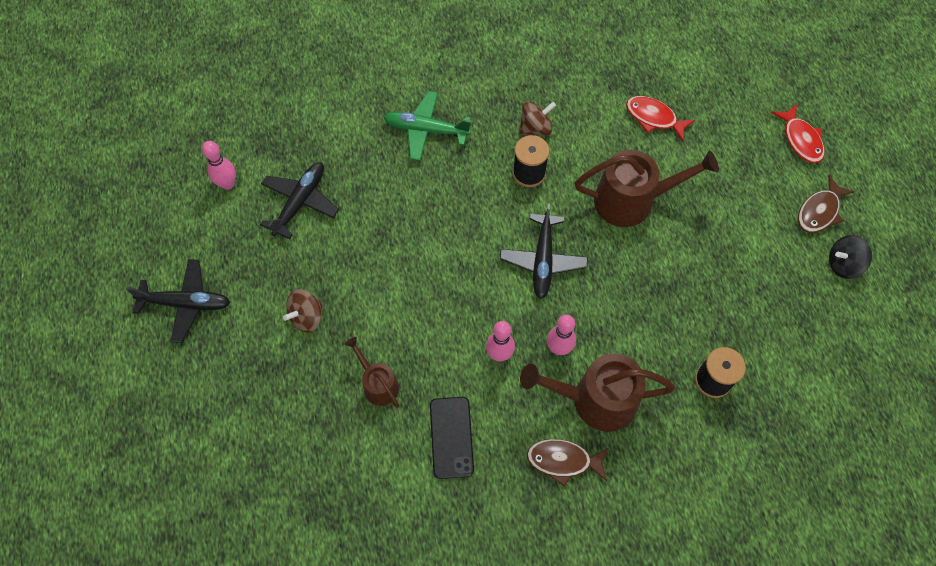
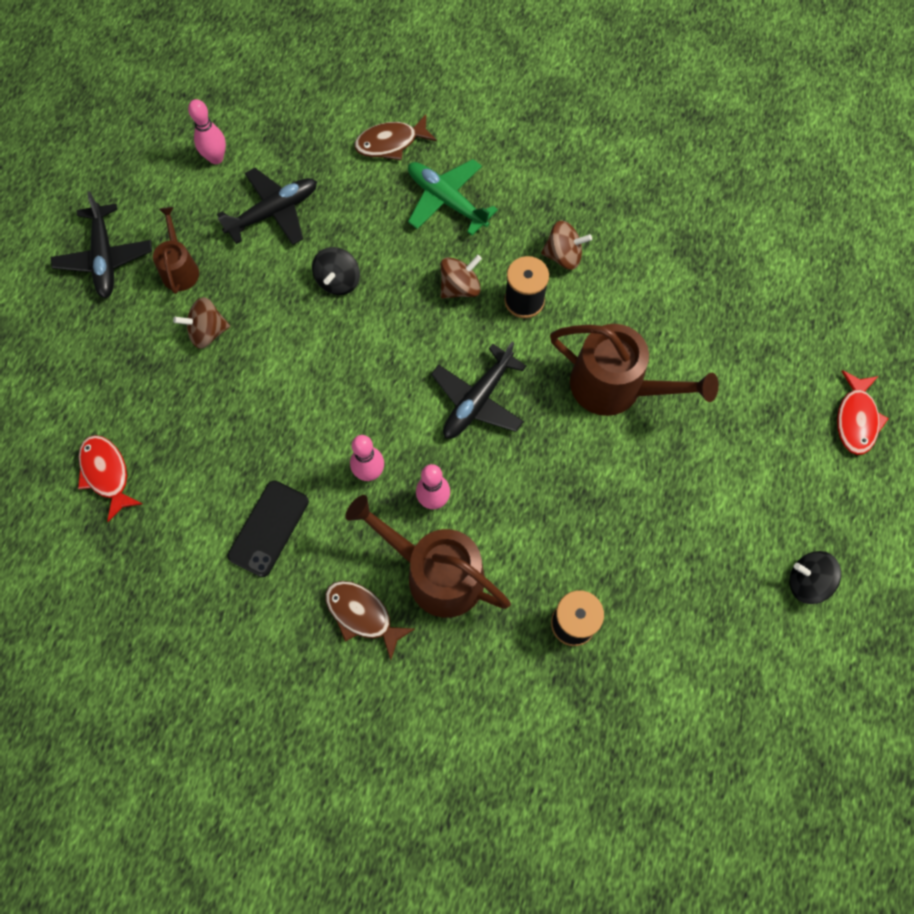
camera: 30 degrees right, 5 degrees up
(186, 303) = (105, 258): black plane -> black plane turned 45 degrees clockwise
(378, 384) = (232, 436): brown watering can -> brown watering can (180, 269)
(383, 227) = (338, 281): none -> black spinning top
(477, 187) = (460, 287): none -> brown spinning top
(654, 118) = (701, 310): red fish -> red fish (107, 474)
(819, 211) = (821, 509): brown fish -> brown fish (391, 143)

